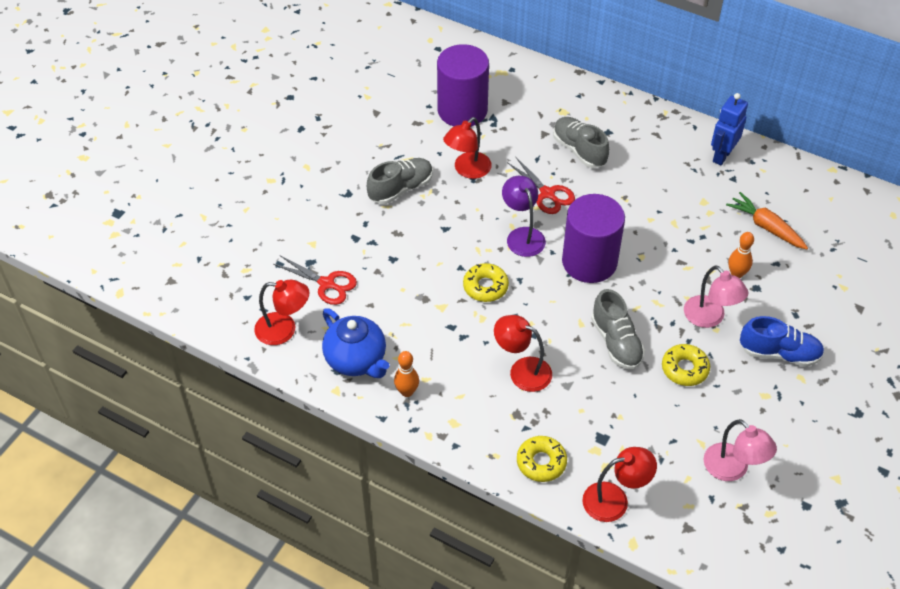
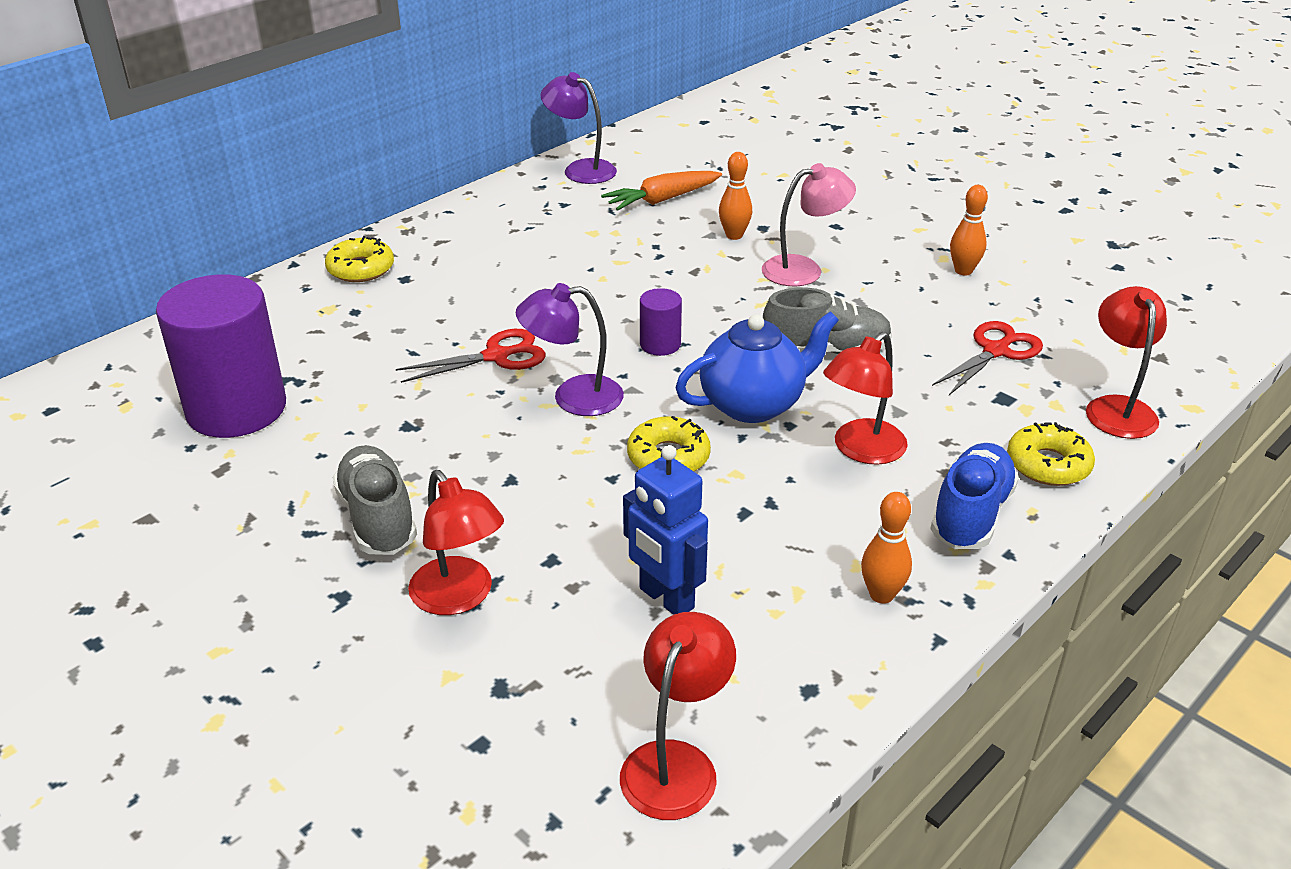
camera: 75 degrees left, 15 degrees down
(327, 284) = (574, 669): red scissors -> red scissors (996, 351)
(357, 360) = (791, 654): blue teapot -> blue teapot (754, 404)
(467, 170) = (387, 429): red lamp -> red lamp (459, 597)
(579, 150) = (424, 310): grey shoe -> none
(589, 262) = (660, 344): purple cylinder -> purple cylinder, size x0.45
(684, 369) = (888, 305): yellow donut -> yellow donut (361, 269)
(721, 156) = (517, 203): blue robot -> blue robot (666, 599)
(732, 469) = (1062, 304): pink lamp -> none
(751, 408) = (963, 271): none -> orange bowling pin
(779, 353) = (877, 234): blue shoe -> blue shoe (970, 514)
(786, 175) = (580, 169): none -> purple lamp

